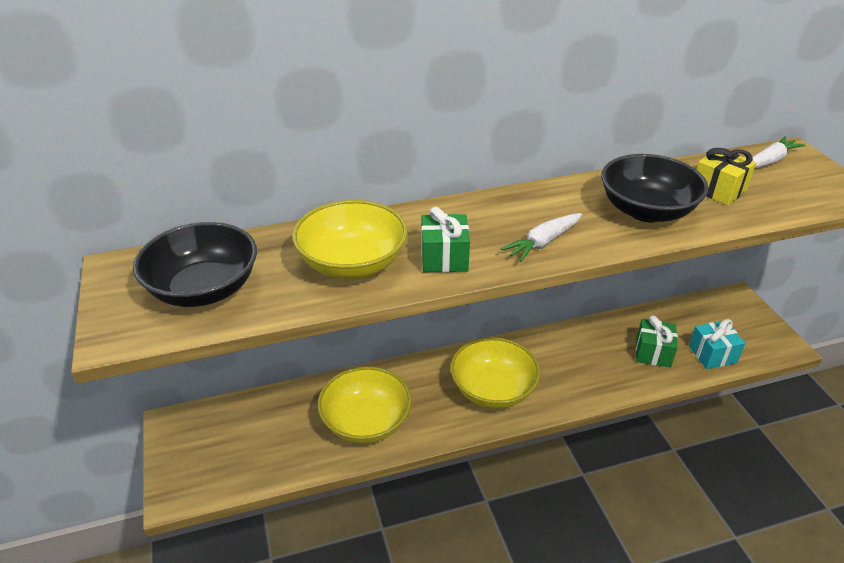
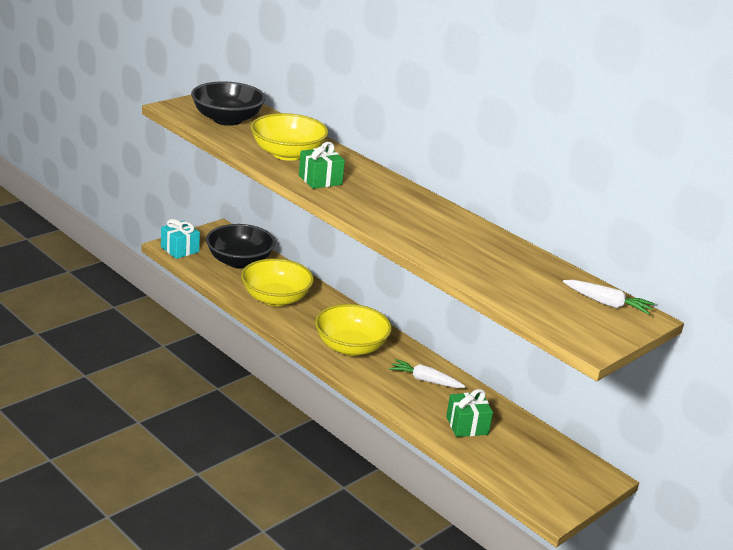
camera: 60 degrees right, 10 degrees down
(543, 243) = (370, 210): white carrot -> white carrot (425, 380)
(646, 211) = (455, 247): black bowl -> black bowl (239, 261)
(712, 354) = (496, 462): turquoise gift -> turquoise gift (180, 249)
(718, 190) = (523, 278): yellow gift -> none

